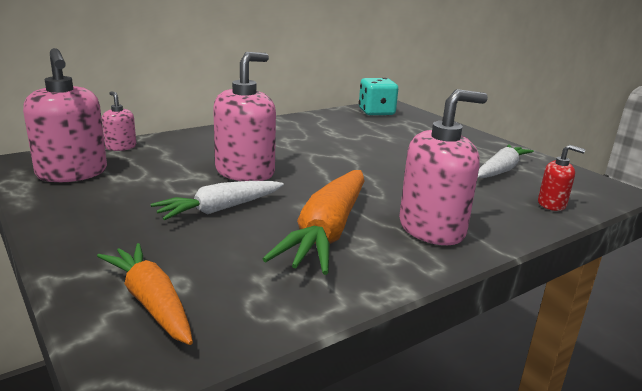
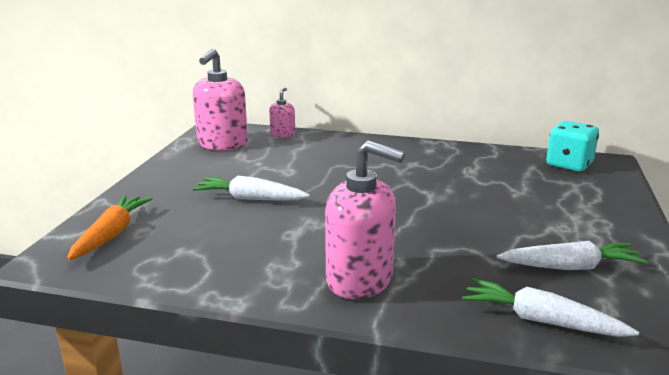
camera: 50 degrees right, 0 degrees up
(245, 172) = (322, 179): pink soap dispenser -> none
(327, 232) = (279, 244): orange carrot -> none
(552, 204) = (540, 321): red soap dispenser -> white carrot

